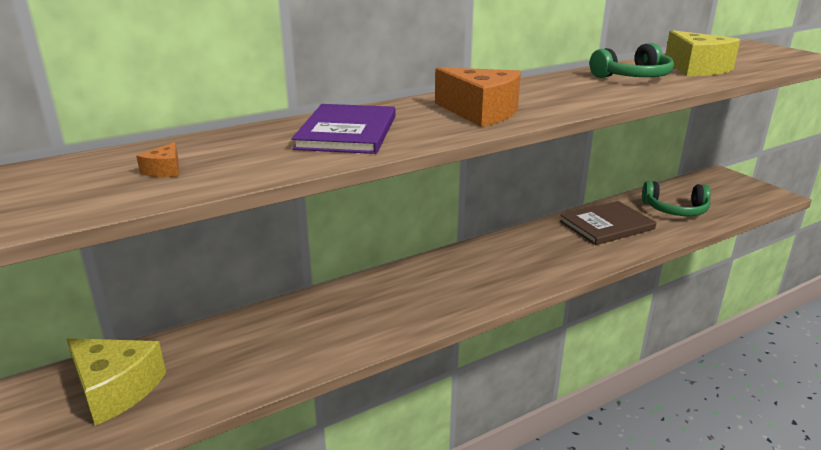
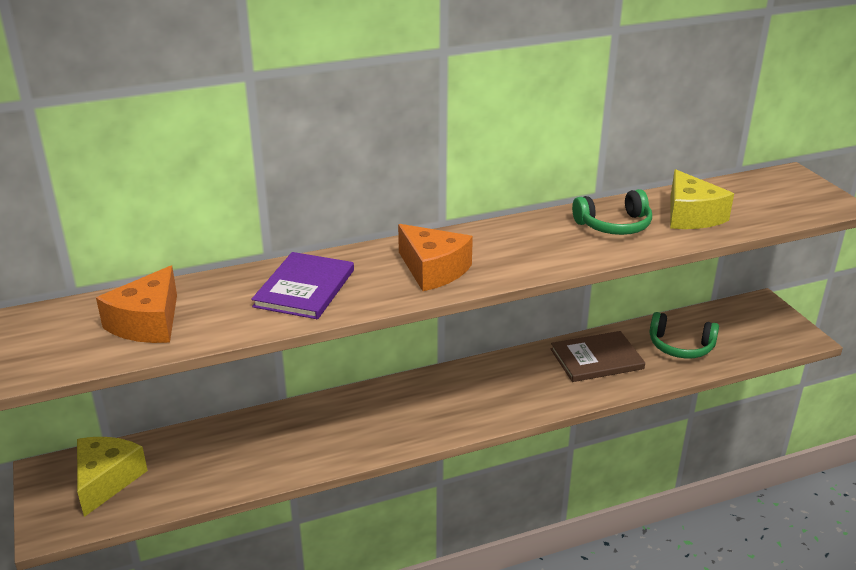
camera: 10 degrees right, 5 degrees up
(115, 389) = (106, 480): yellow cheese -> yellow cheese turned 120 degrees counterclockwise
(165, 170) = (148, 323): orange cheese -> orange cheese, size x2.38

